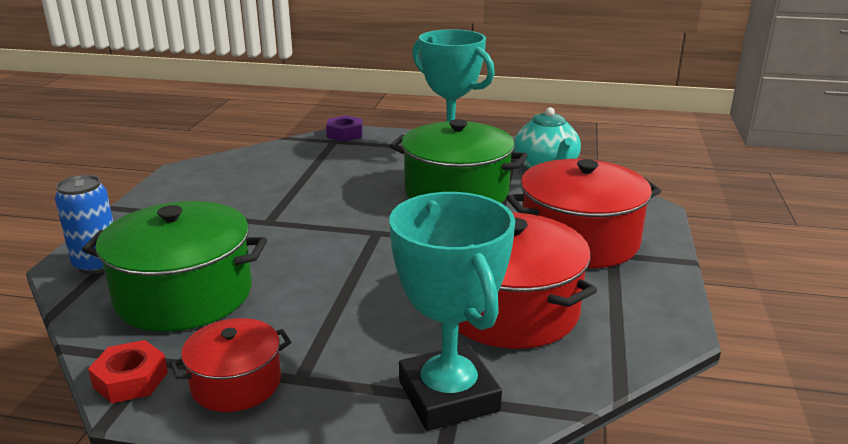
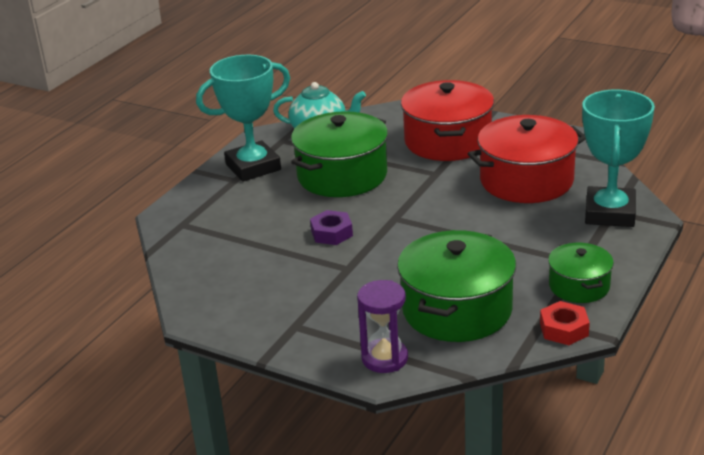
camera: 70 degrees left, 5 degrees up
(97, 264) = (384, 358): blue can -> purple hourglass
(236, 383) = (579, 286): red pot -> green pot
(345, 134) = (168, 217): purple nut -> purple nut (331, 233)
(448, 396) = (610, 213): turquoise trophy -> turquoise trophy turned 75 degrees counterclockwise

